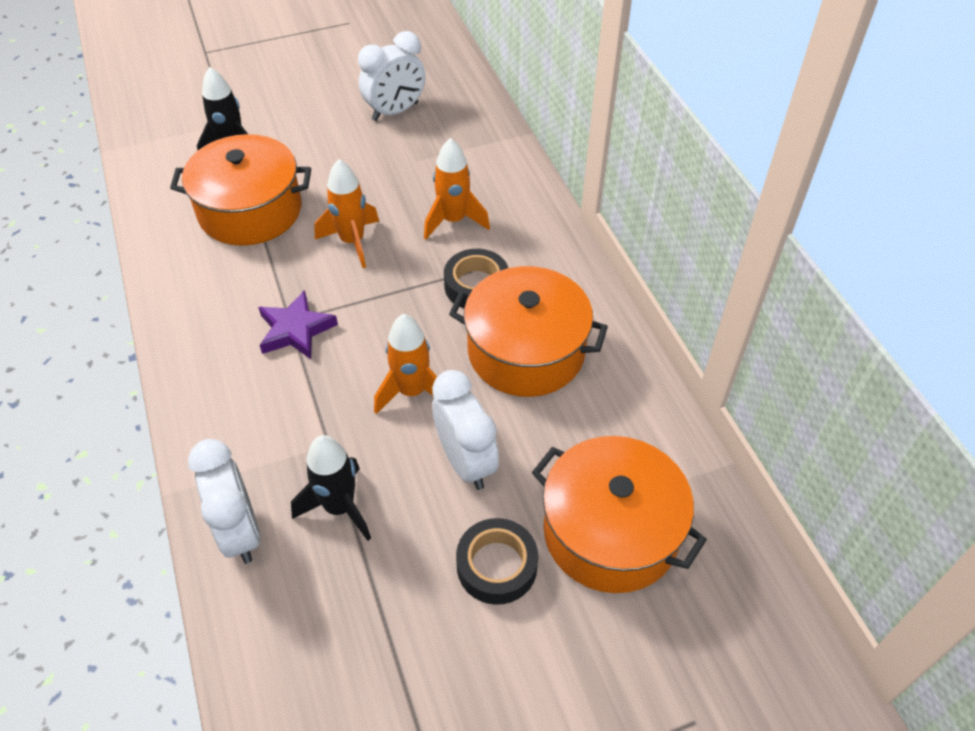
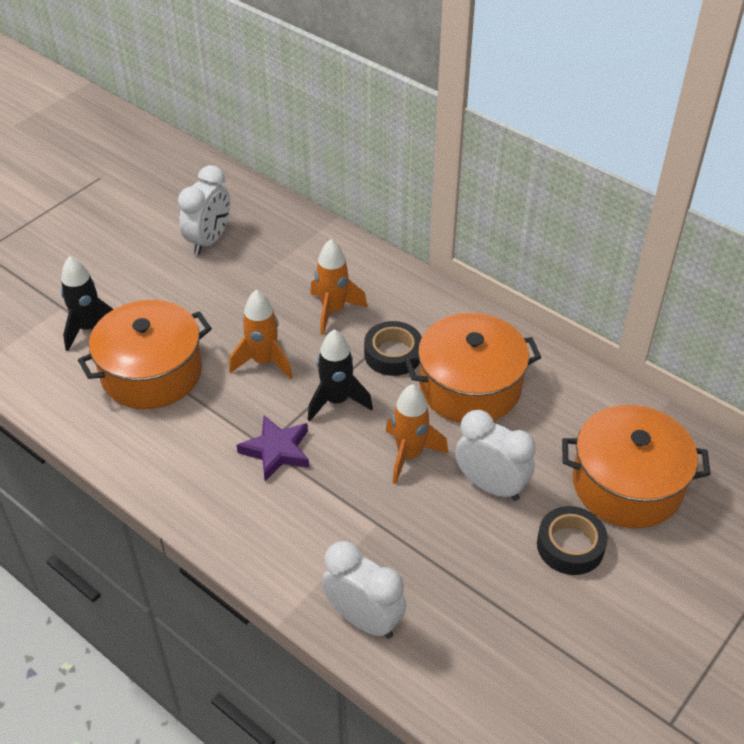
camera: 30 degrees left, 5 degrees down
(339, 507) = (425, 563): black rocket -> black rocket (336, 401)

